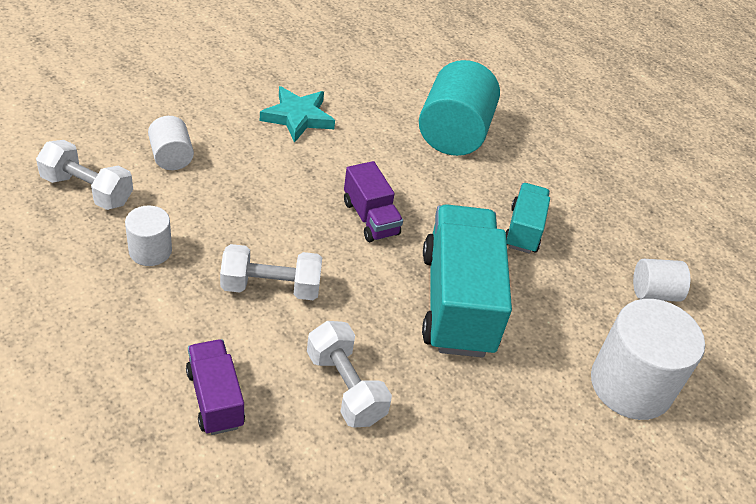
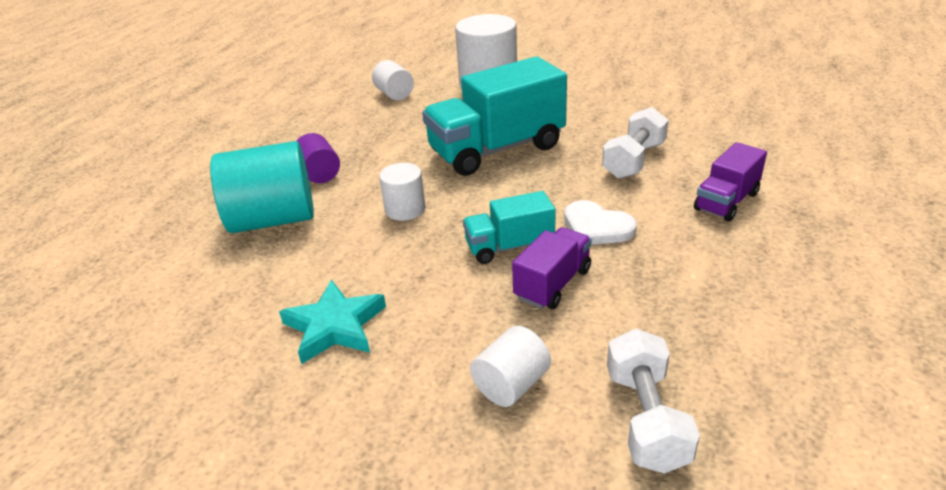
camera: 110 degrees left, 10 degrees down
(150, 251) = (655, 313): white cylinder -> white cylinder (405, 209)
(271, 287) = (596, 227): white dumbbell -> white heart
(370, 218) = (451, 216): purple truck -> purple truck (552, 284)
(507, 178) = (319, 174): none -> purple cylinder
(523, 230) = (382, 149): turquoise truck -> turquoise truck (509, 247)

